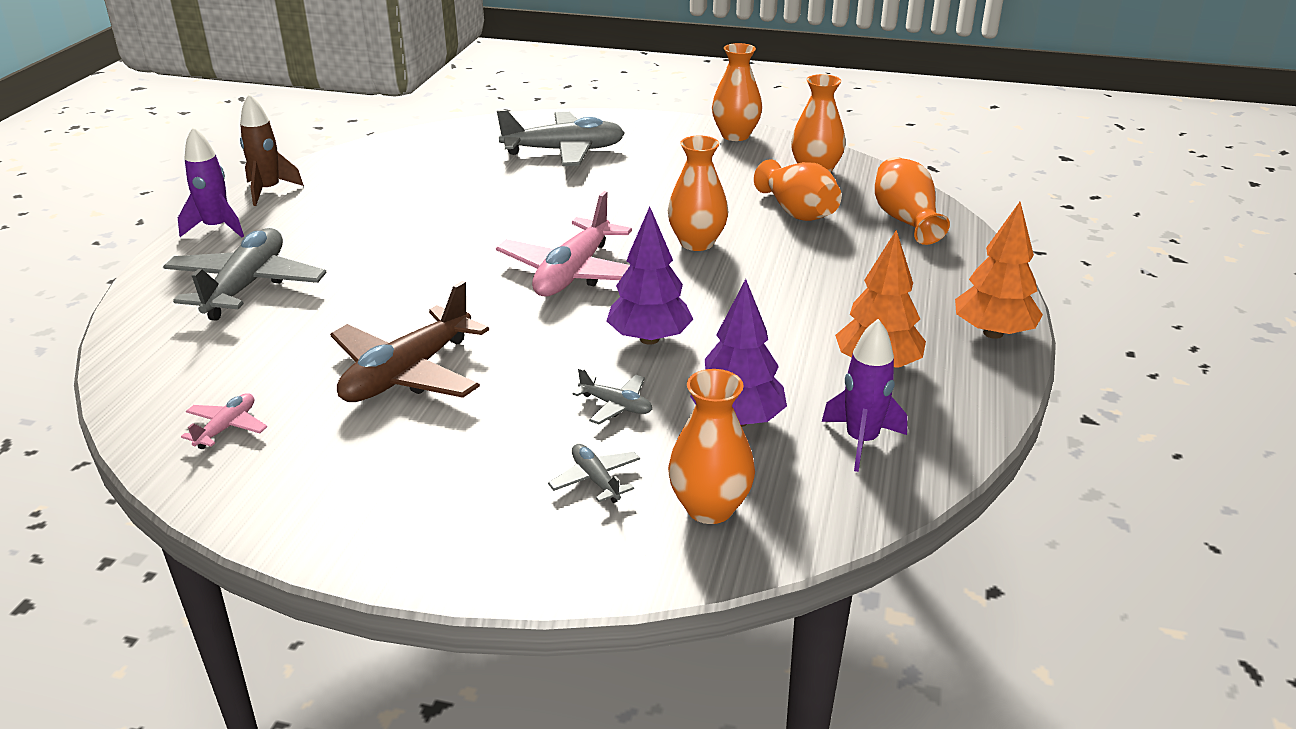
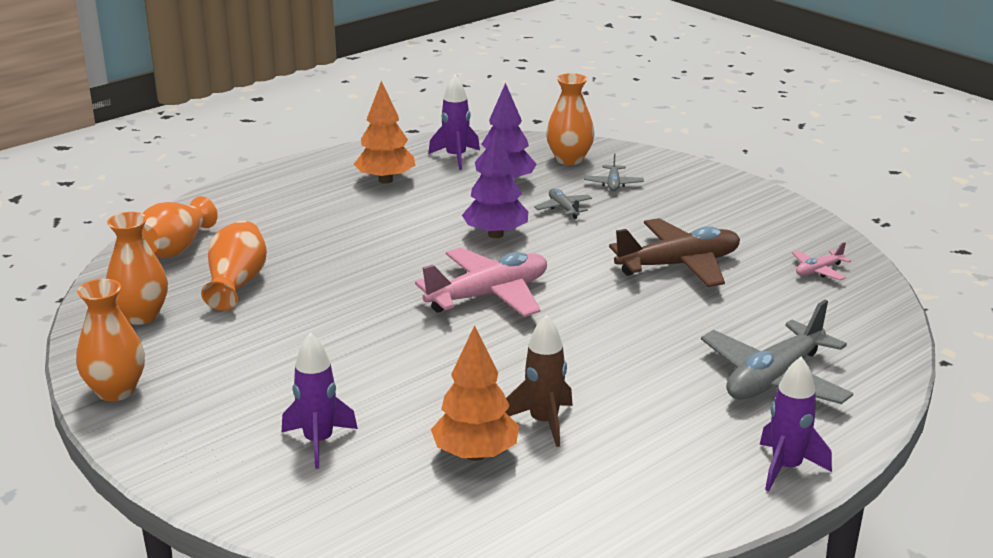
camera: 145 degrees left, 5 degrees down
(268, 191) = (707, 511): brown rocket -> brown rocket (544, 422)
(564, 151) = (318, 442): grey plane -> purple rocket
(697, 243) = (359, 286): orange vase -> none
(993, 333) = (289, 173): orange tree -> orange tree (475, 454)

